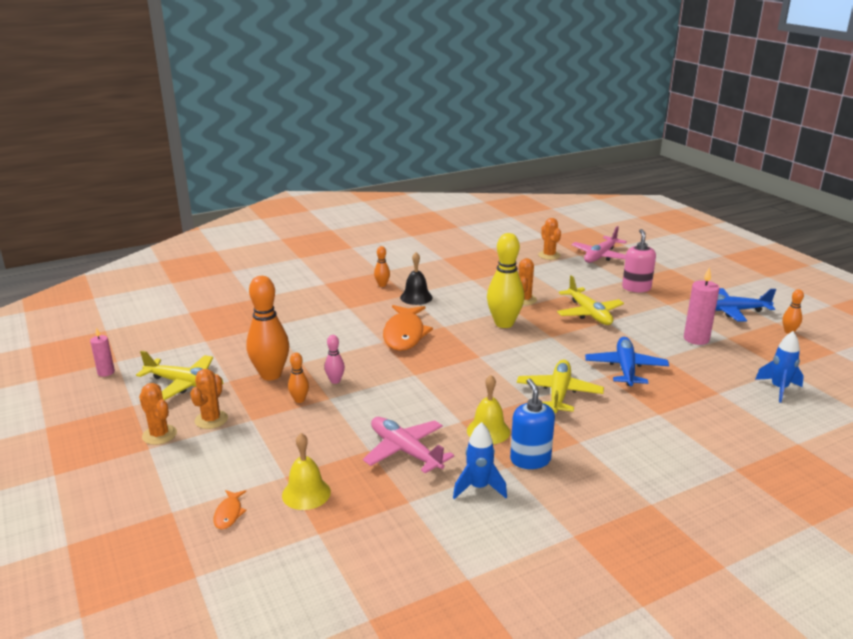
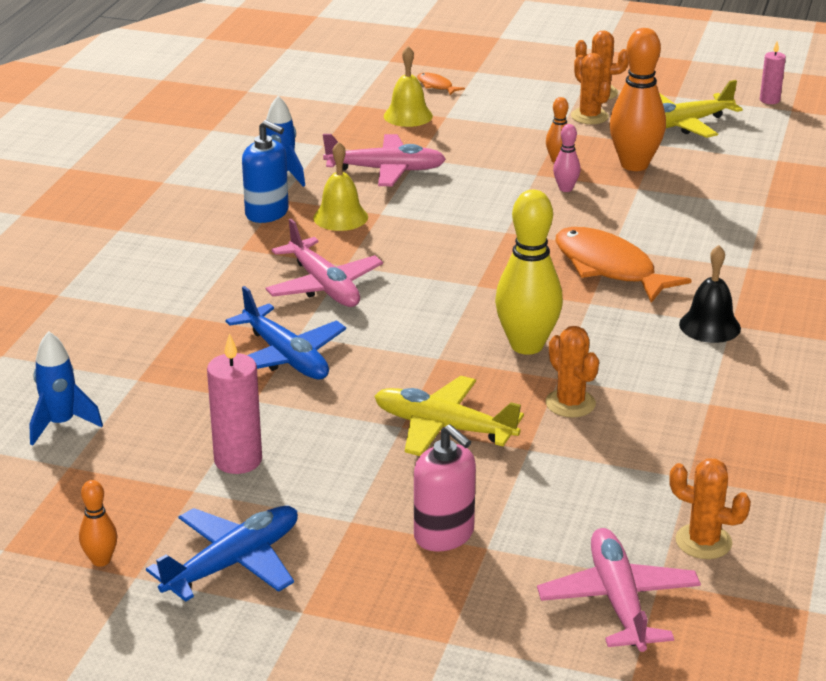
camera: 135 degrees right, 5 degrees up
(382, 285) = (794, 321): orange bowling pin -> none
(559, 393) = (324, 286): yellow plane -> pink plane

